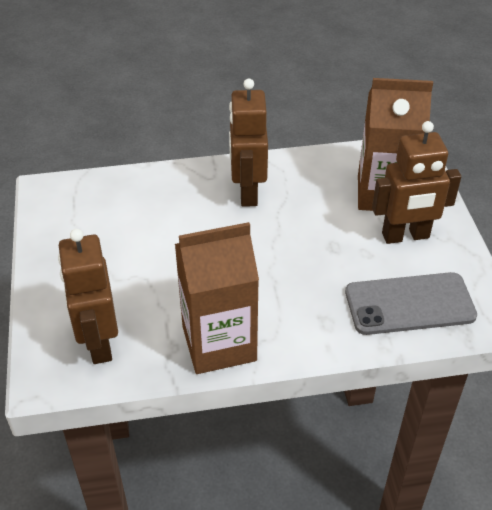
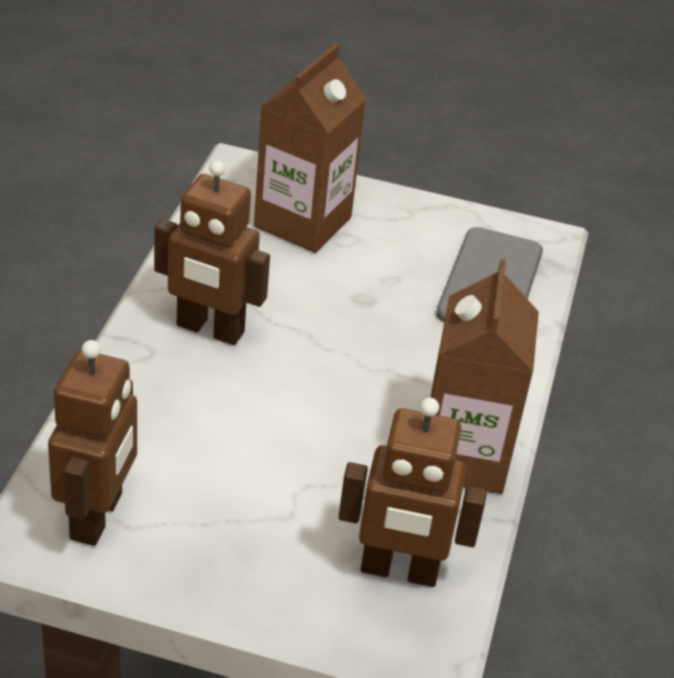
camera: 70 degrees left, 5 degrees down
(405, 236) = (385, 238): brown robot -> brown robot (97, 516)

